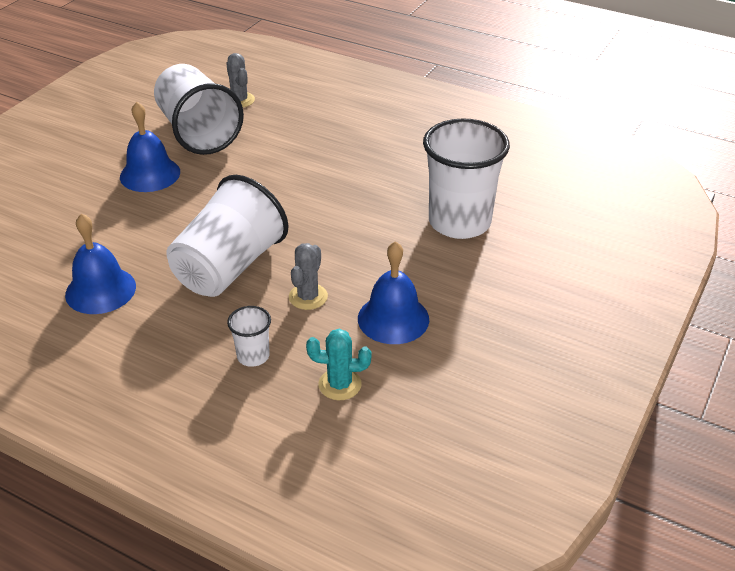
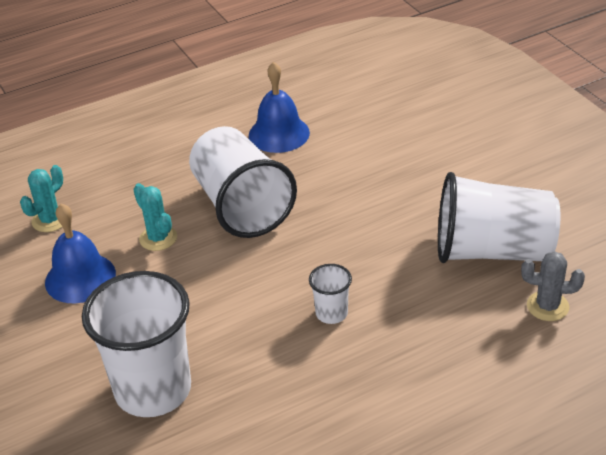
camera: 125 degrees right, 0 degrees up
(150, 174) = (431, 197): blue bell -> none
(253, 356) = (126, 187): white cup -> white cup (331, 313)
(308, 297) = (158, 238): grey cactus -> turquoise cactus

